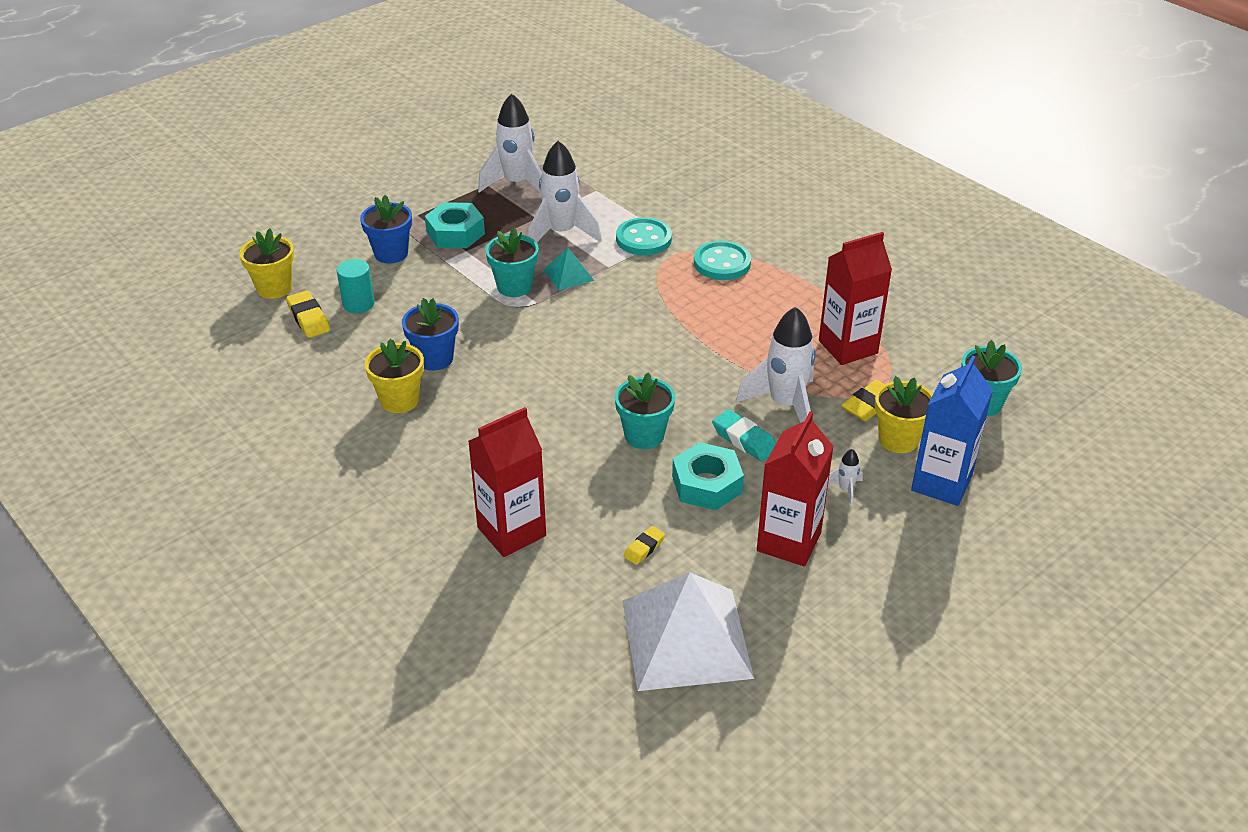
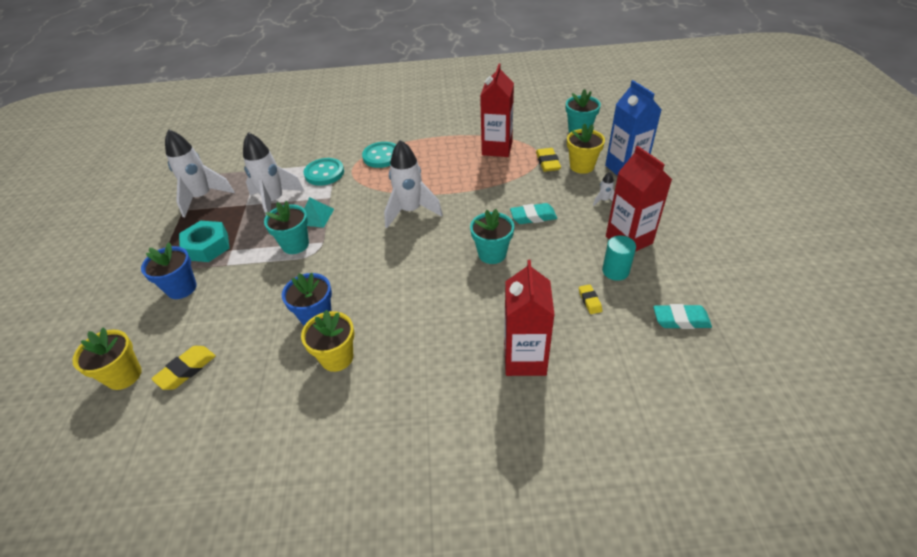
camera: 50 degrees left, 5 degrees up
(309, 318) = (186, 370): yellow eraser -> yellow eraser turned 60 degrees counterclockwise
(358, 304) = (209, 332): turquoise cylinder -> turquoise cylinder (615, 271)
(686, 638) = (680, 320): white pyramid -> turquoise eraser
(707, 484) = (556, 248): turquoise nut -> none
(785, 405) = (520, 189): white rocket -> white rocket (411, 211)

